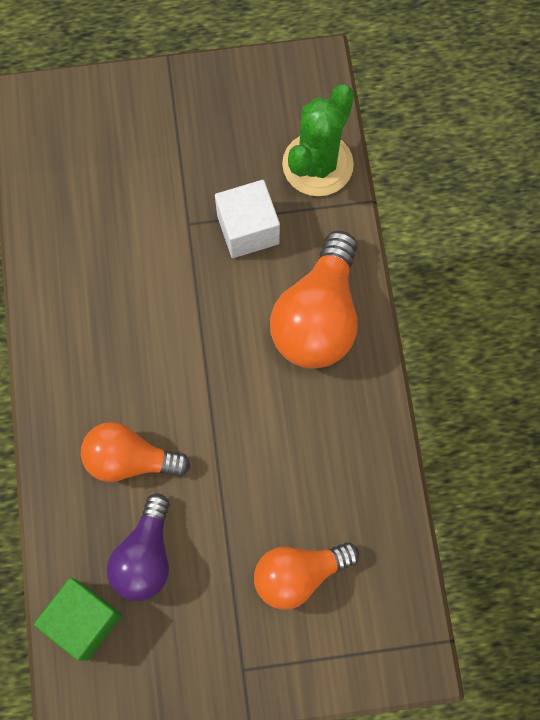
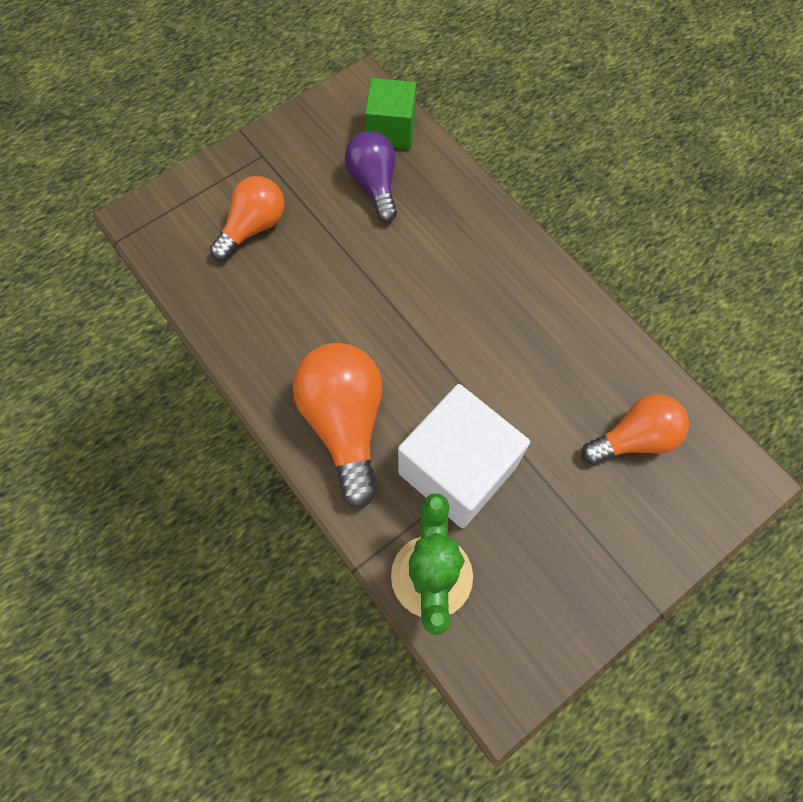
camera: 150 degrees right, 5 degrees down
(130, 459) = (429, 238): orange light bulb -> orange light bulb (634, 438)
(248, 229) = (457, 470): white cube -> white cube, size x1.59

